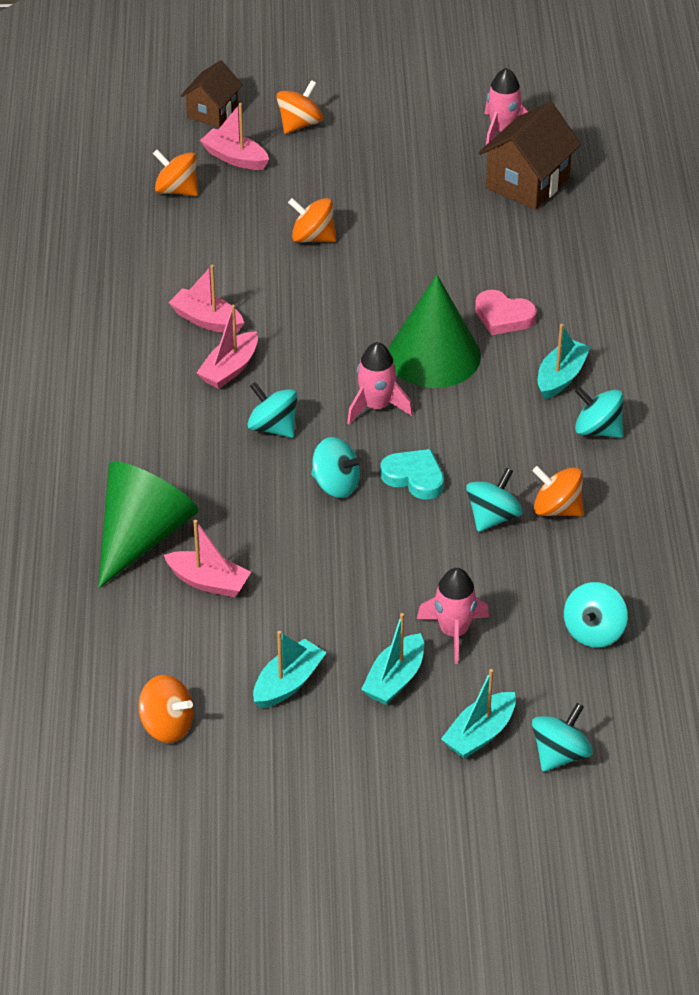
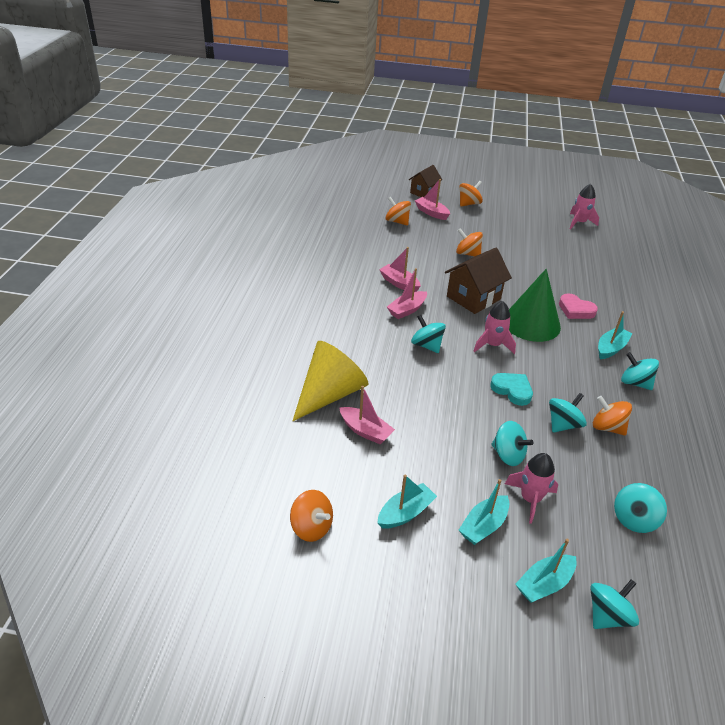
camera: 10 degrees right, 5 degrees down
(142, 536) = (330, 394): green cone -> yellow cone
(336, 484) = (460, 385): turquoise spinning top -> turquoise spinning top (508, 455)
(527, 183) = (592, 247): brown house -> brown house (473, 298)

